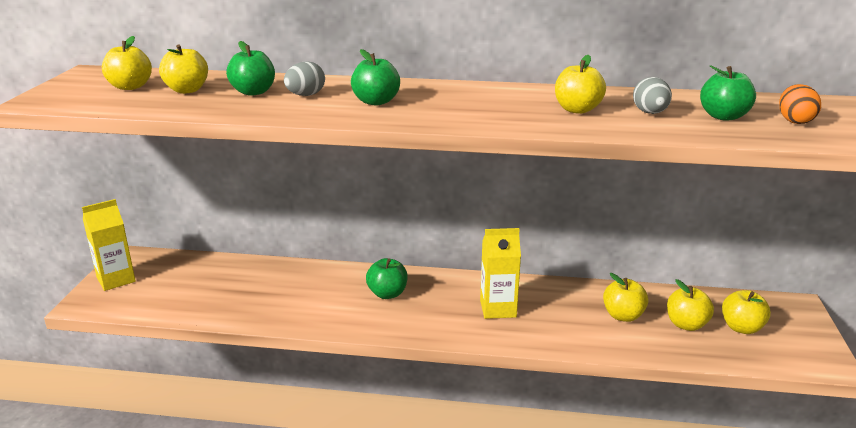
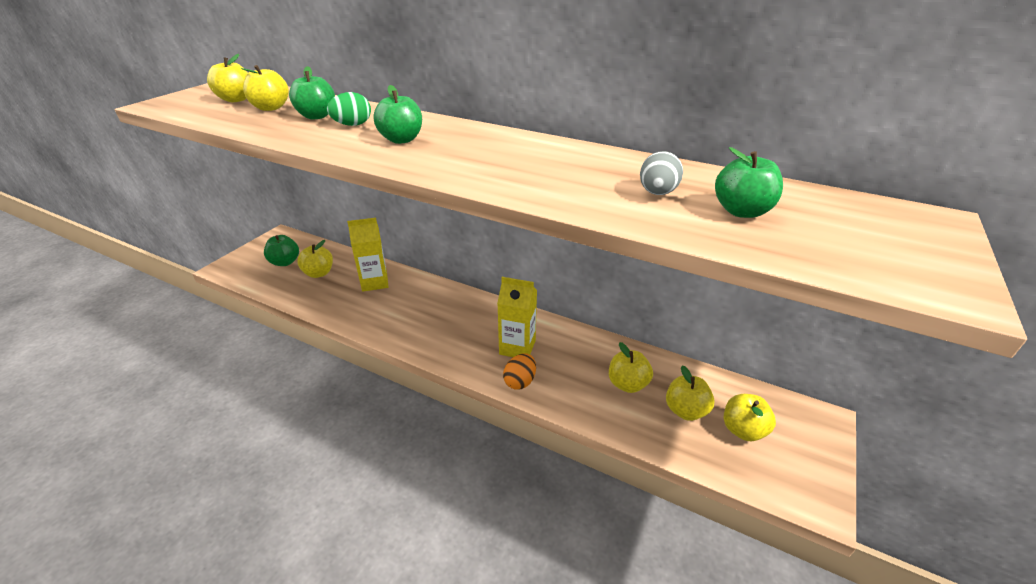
camera: 20 degrees right, 10 degrees up
(116, 279) = (257, 253): yellow carton -> yellow carton (375, 282)
(305, 95) = (352, 125): grey egg -> green egg
(387, 294) = (436, 310): green apple -> green apple (285, 262)
(577, 110) = (581, 177): yellow apple -> yellow apple (319, 273)
(795, 121) = (830, 232): orange egg -> orange egg (520, 381)

